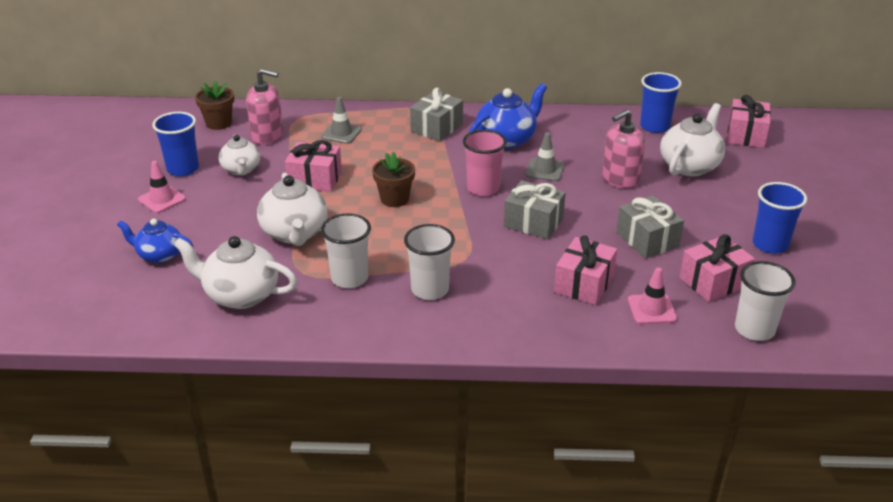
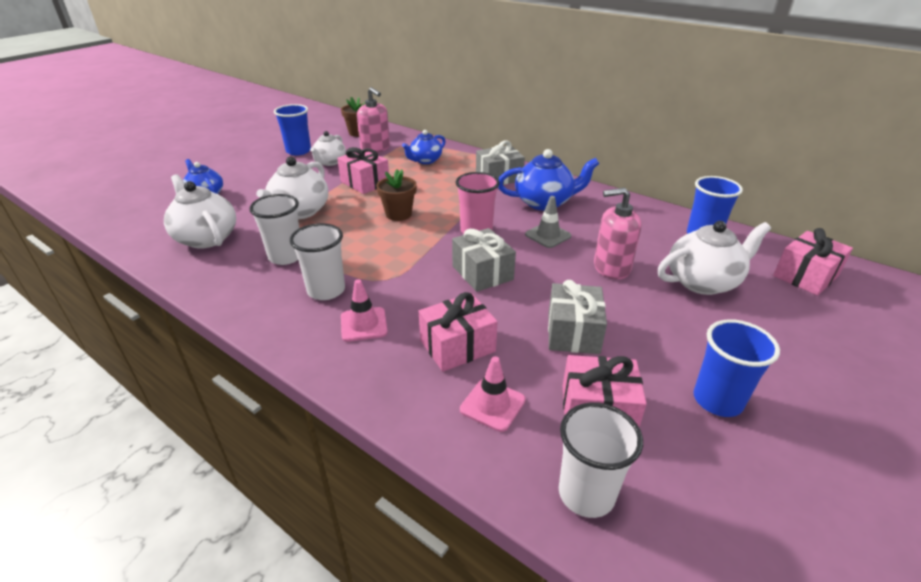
camera: 35 degrees right, 0 degrees up
(162, 199) = (260, 164): pink traffic cone -> pink traffic cone (363, 324)
(341, 133) = (425, 160): grey traffic cone -> blue teapot

